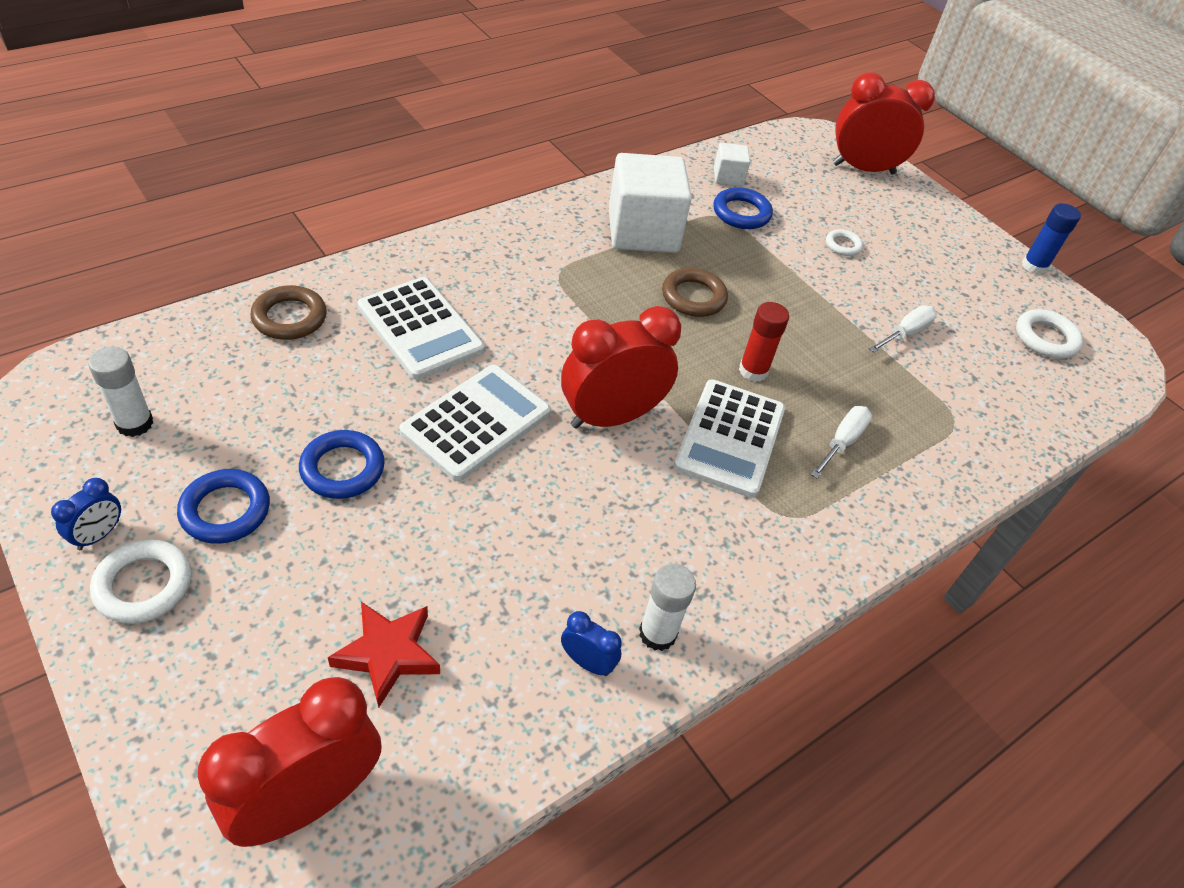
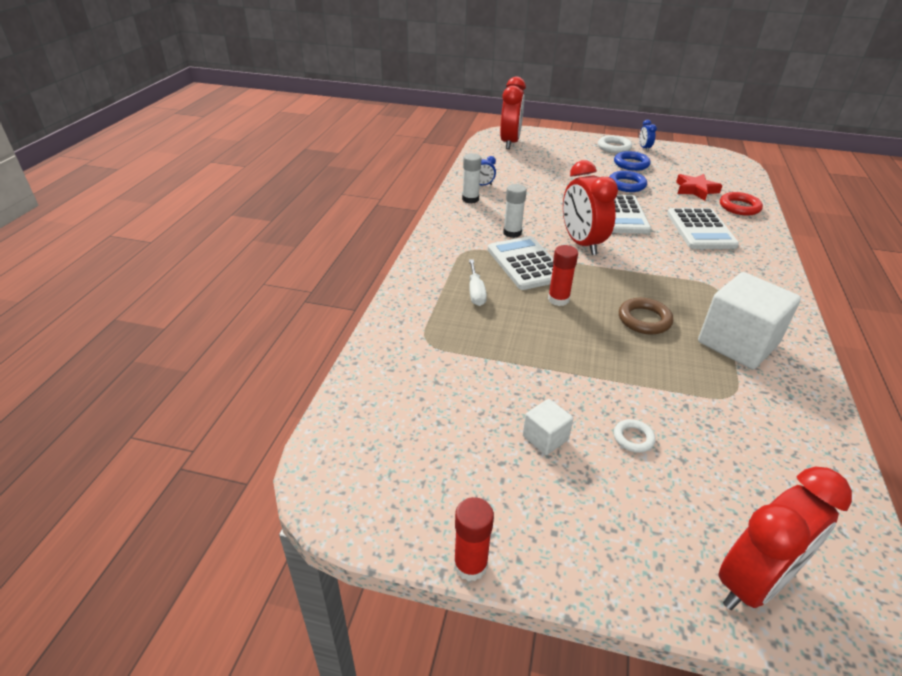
camera: 145 degrees right, 10 degrees down
(135, 423) = (695, 165): white glue stick -> white glue stick (512, 233)
(289, 317) = (739, 207): brown ring -> red ring
(388, 654) = (536, 164): red star -> red star (696, 190)
(420, 329) = (700, 229): white calculator -> white calculator turned 105 degrees counterclockwise
(611, 417) = (581, 243): red clock -> red clock turned 135 degrees clockwise
(728, 177) = (794, 444): white cube -> white cube (545, 438)
(741, 213) = (727, 410): blue ring -> none
(905, 333) = (509, 385): white screwdriver -> none
(1034, 266) = (470, 565): blue glue stick -> red glue stick
(1045, 338) = (406, 462): white ring -> none

